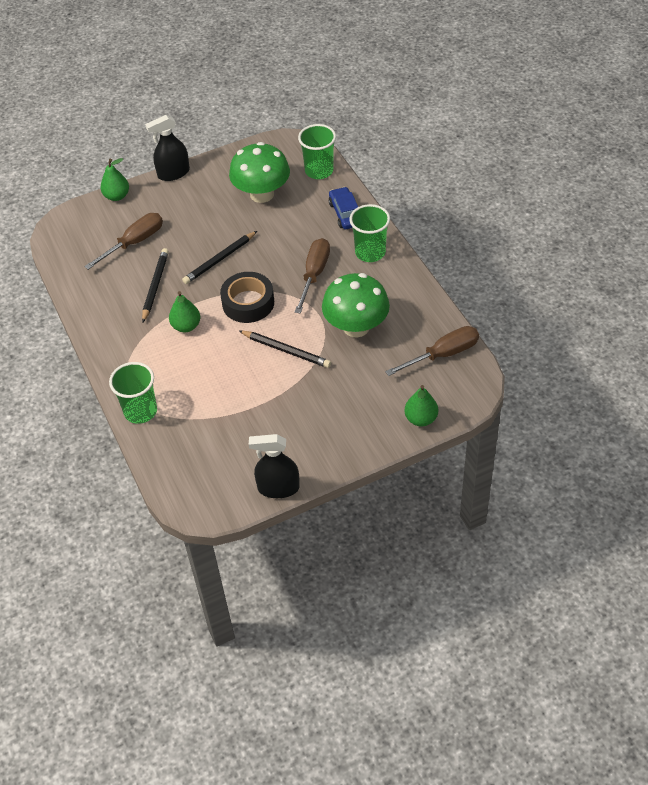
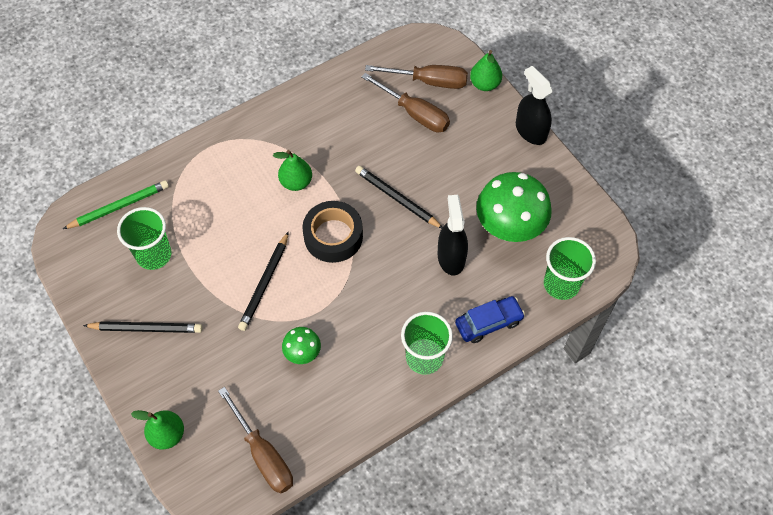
camera: 80 degrees right, 10 degrees up
(140, 411) = (182, 161): green cup -> green cup (154, 255)
(155, 286) = (352, 144): black pencil -> black pencil (146, 328)
(181, 461) = (119, 206): none -> green pencil
(278, 488) = (82, 299): black spray bottle -> black spray bottle (451, 257)
(314, 274) = (382, 299): brown screwdriver -> brown screwdriver (429, 81)
(356, 327) = (302, 352): green mushroom -> green mushroom, size x0.49

